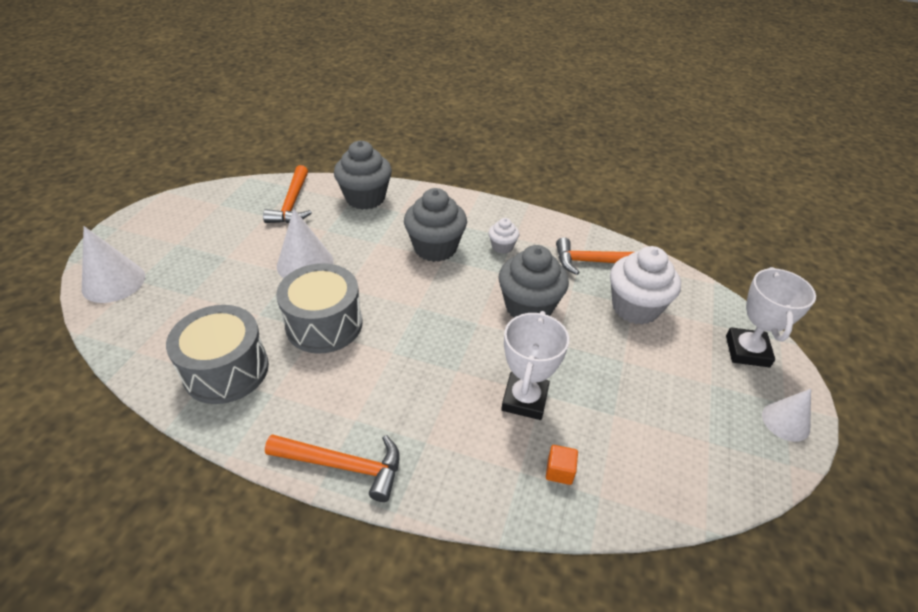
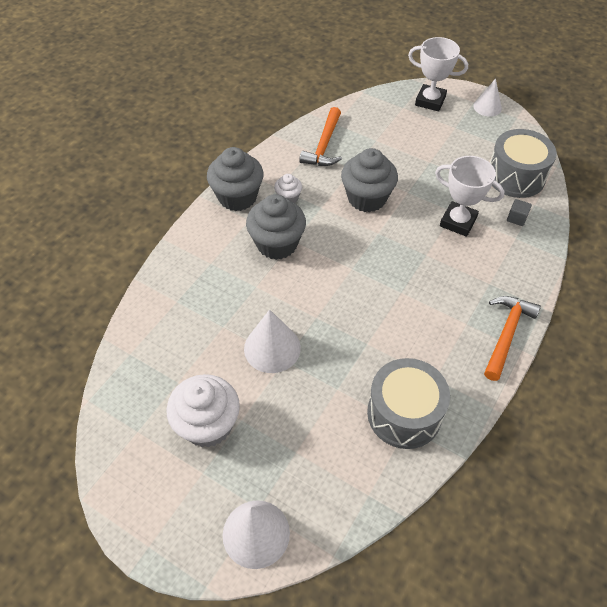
camera: 75 degrees left, 10 degrees up
(292, 203) = (163, 355): orange hammer -> none
(324, 324) = (360, 337): grey drum -> grey drum (515, 176)
(365, 198) = (177, 288): grey cupcake -> grey cupcake (237, 197)
(559, 471) = (516, 218): orange cube -> grey cube
(635, 307) = (379, 140): white cupcake -> white cupcake (208, 425)

